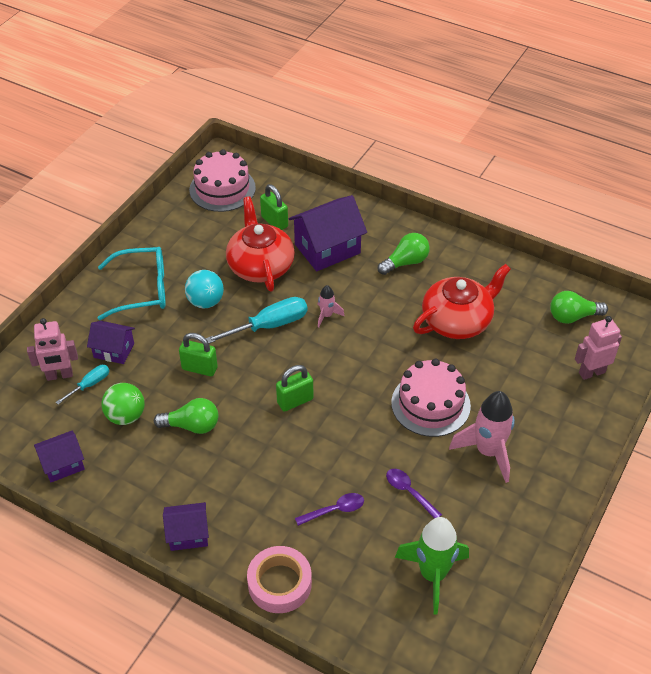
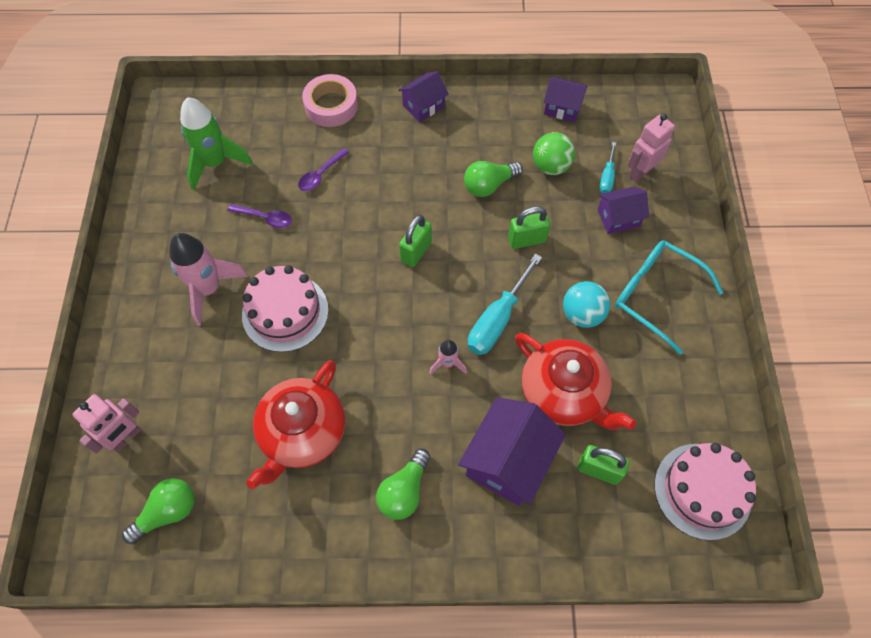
camera: 150 degrees right, 15 degrees up
(63, 464) = (562, 108): purple house -> purple house turned 75 degrees clockwise
(142, 289) = (655, 295): turquoise glasses -> turquoise glasses turned 75 degrees clockwise

